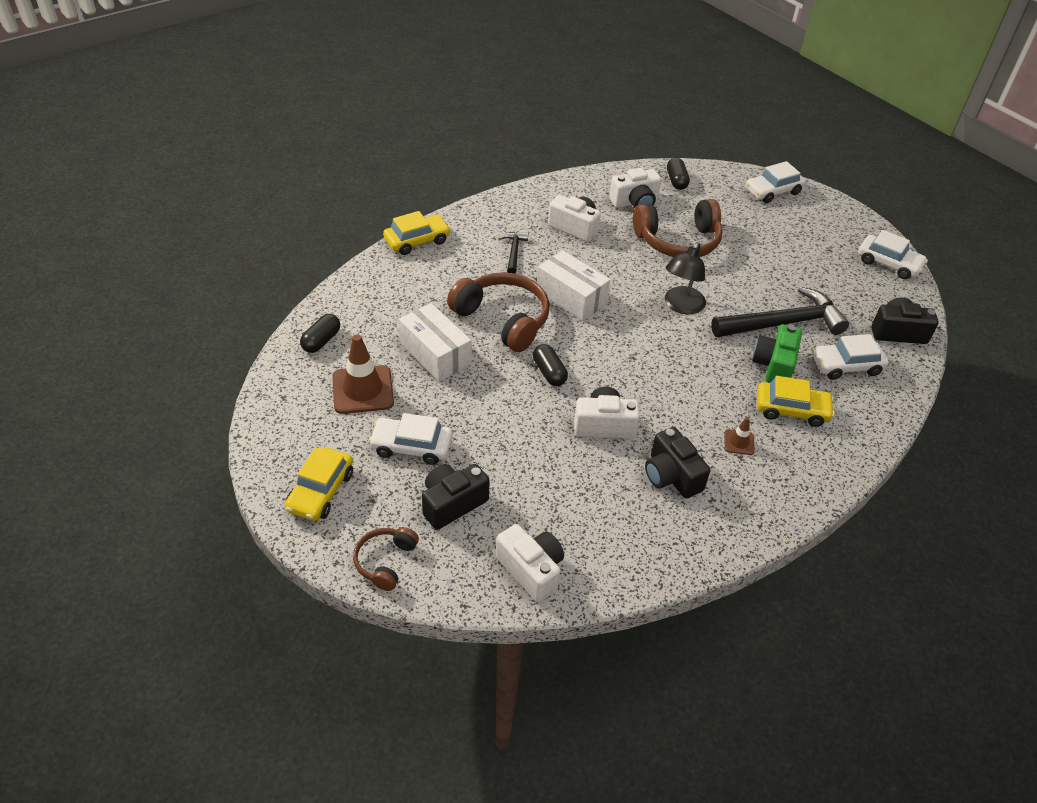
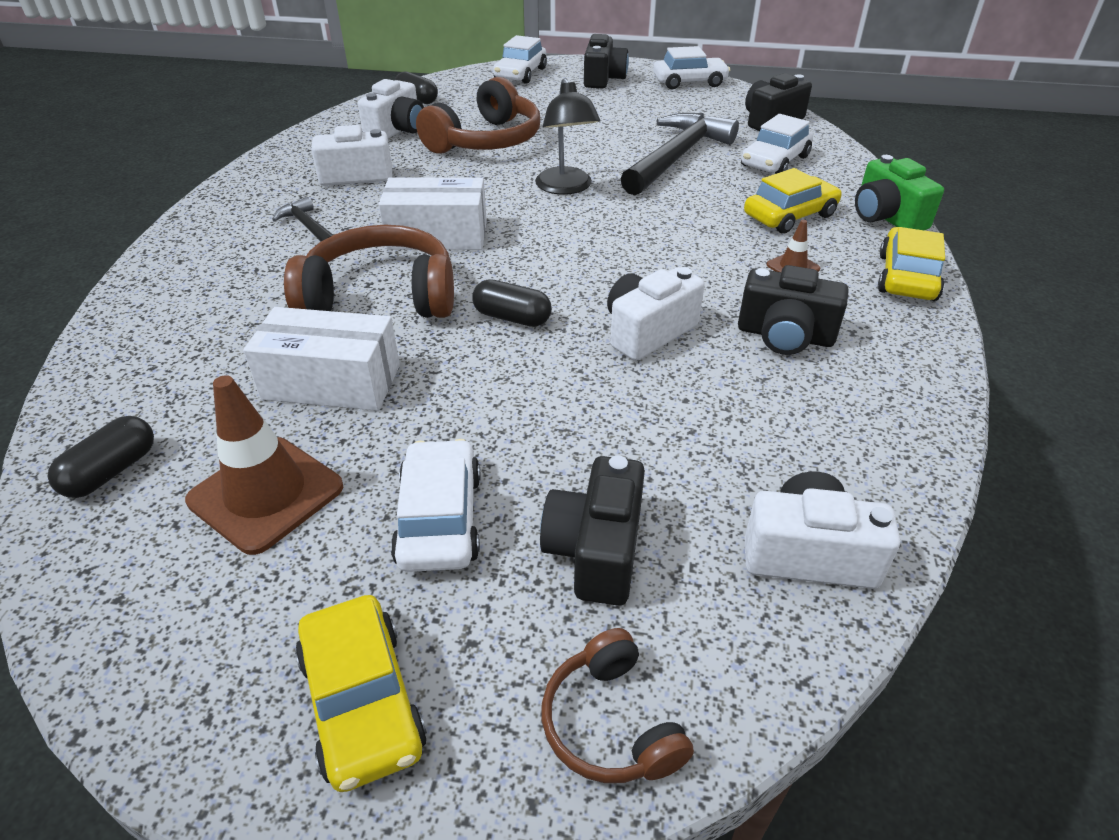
camera: 40 degrees left, 5 degrees down
(321, 341) = (111, 471): black capsule -> black capsule turned 45 degrees clockwise
(411, 446) = (439, 518): white car -> white car turned 120 degrees clockwise
(417, 241) = (149, 275): yellow car -> yellow car (906, 277)
(774, 365) = (720, 190): green camera -> green camera (886, 217)
(826, 227) = (603, 79): none -> black camera

